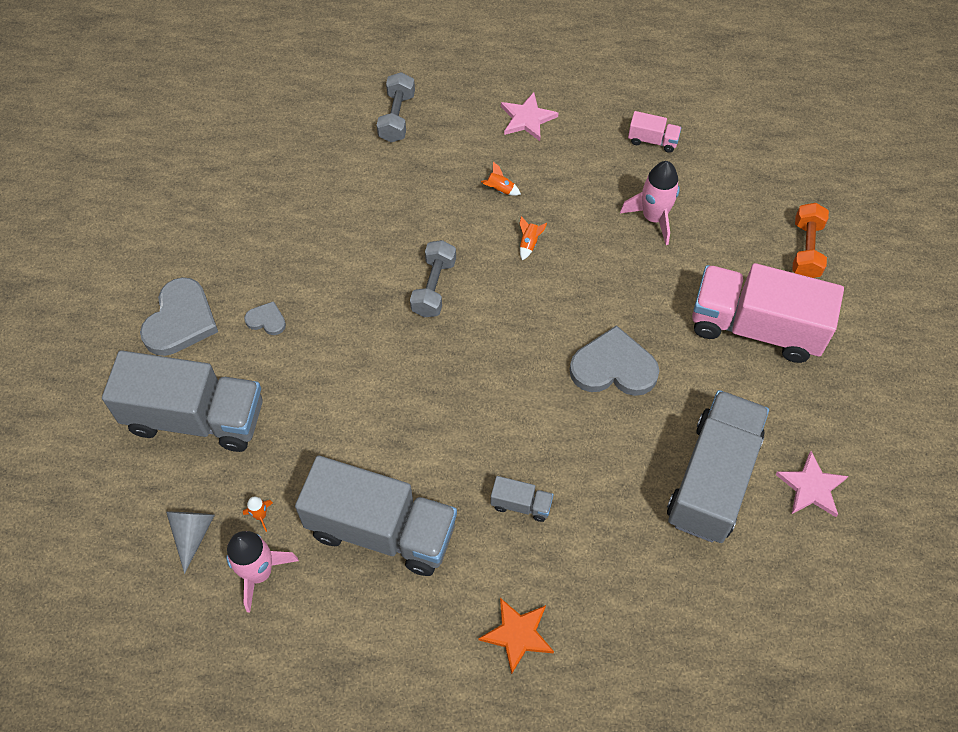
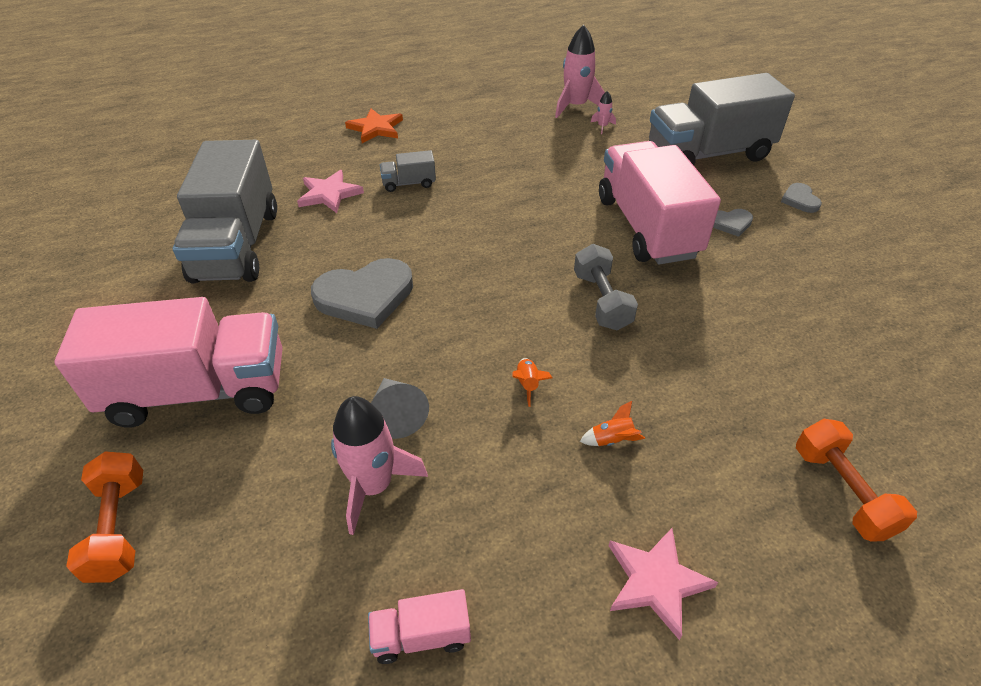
camera: 155 degrees right, 15 degrees down
(180, 320) = (800, 200): grey heart -> grey heart, size x0.49
(192, 534) = (638, 108): grey cone -> grey cone (397, 414)
(260, 516) = (602, 126): orange rocket -> pink rocket
(339, 346) = (647, 227): none -> pink truck
(381, 530) = (509, 143): grey truck -> none
(397, 117) = (842, 491): grey dumbbell -> orange dumbbell
(811, 487) = (132, 268): pink star -> pink star (329, 194)

